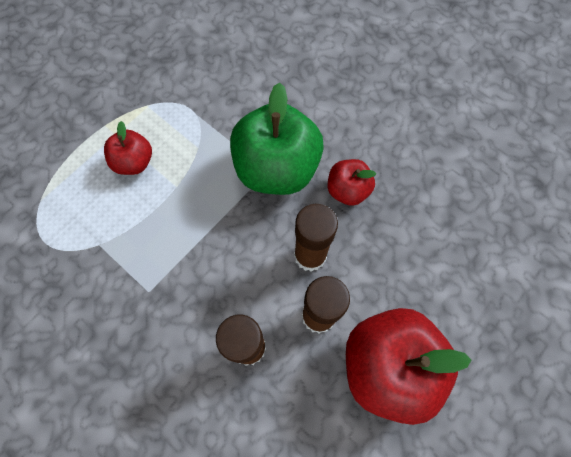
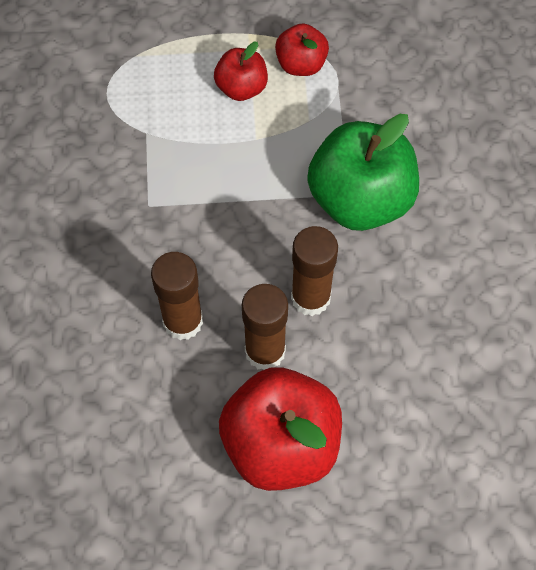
camera: 45 degrees right, 5 degrees down
(347, 190) = (405, 274): red apple -> red apple (301, 64)

